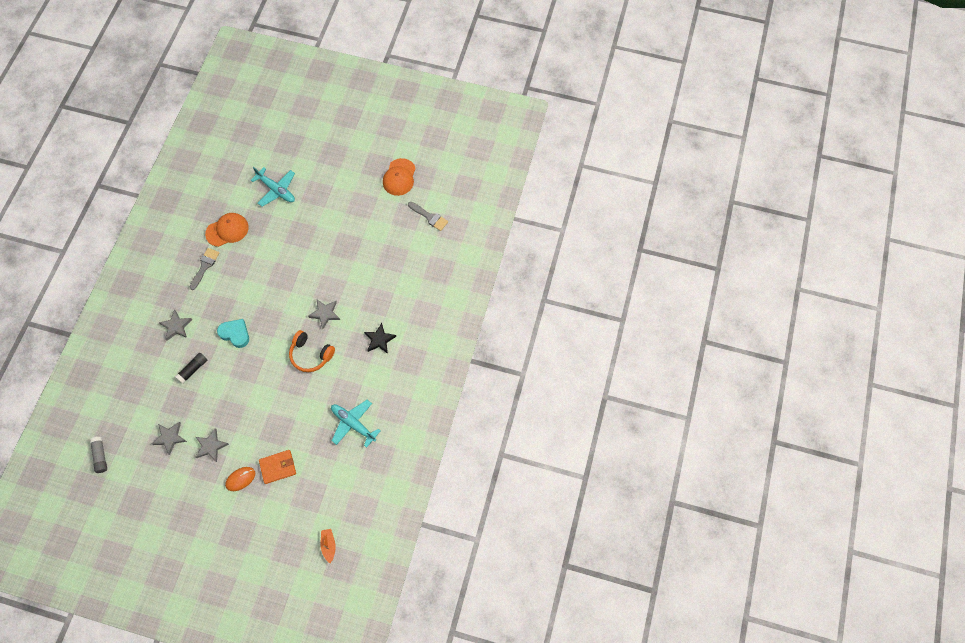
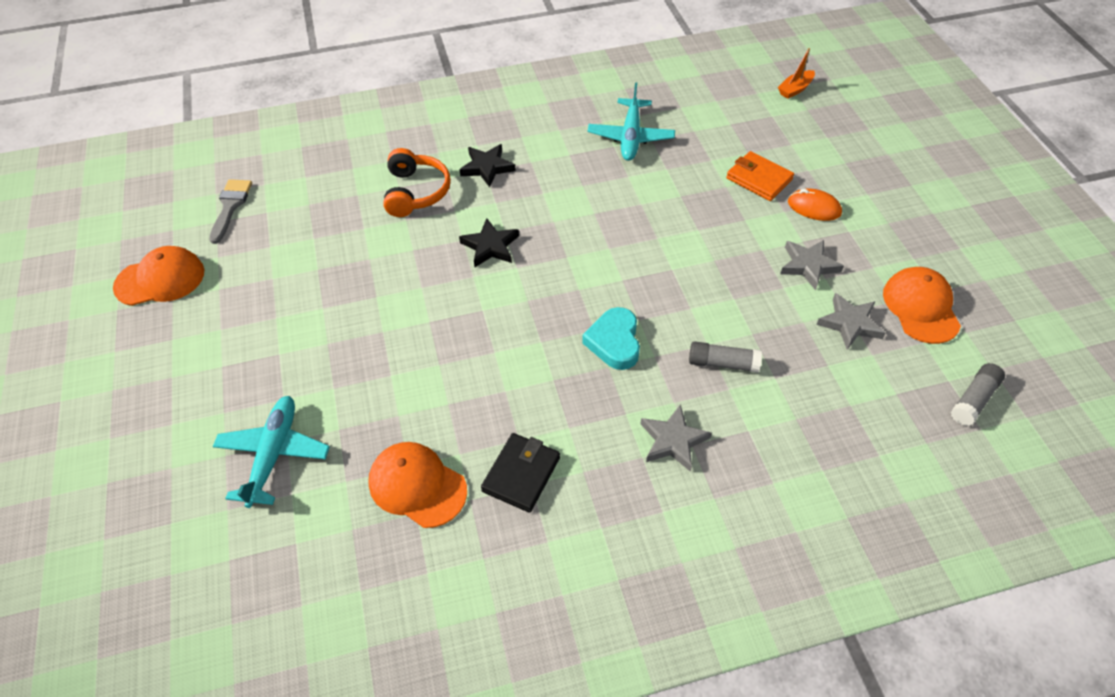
camera: 120 degrees left, 15 degrees down
(153, 477) = (921, 307): none -> orange cap
(193, 369) = (722, 363): black glue stick -> grey glue stick
(205, 266) = (521, 474): grey brush -> black wallet
(311, 354) = (570, 228): orange headphones -> orange headphones (416, 192)
(325, 314) = (490, 246): grey star -> black star

